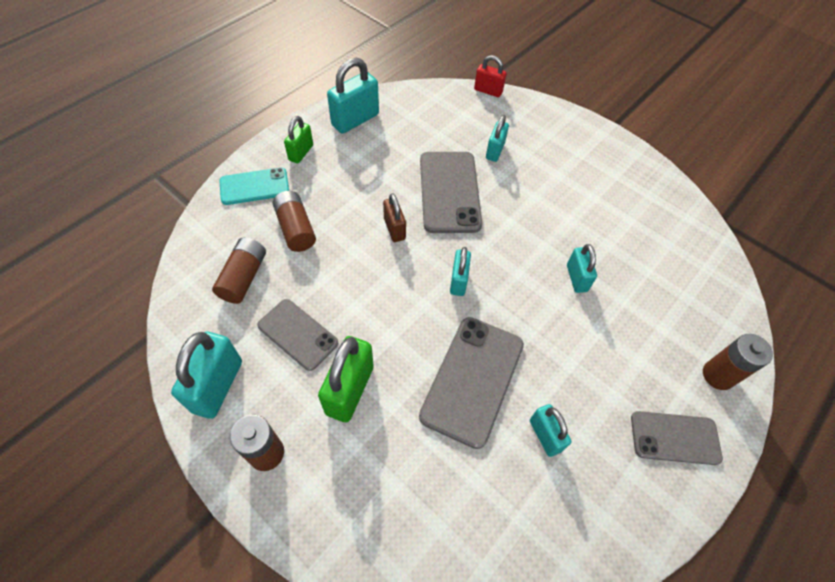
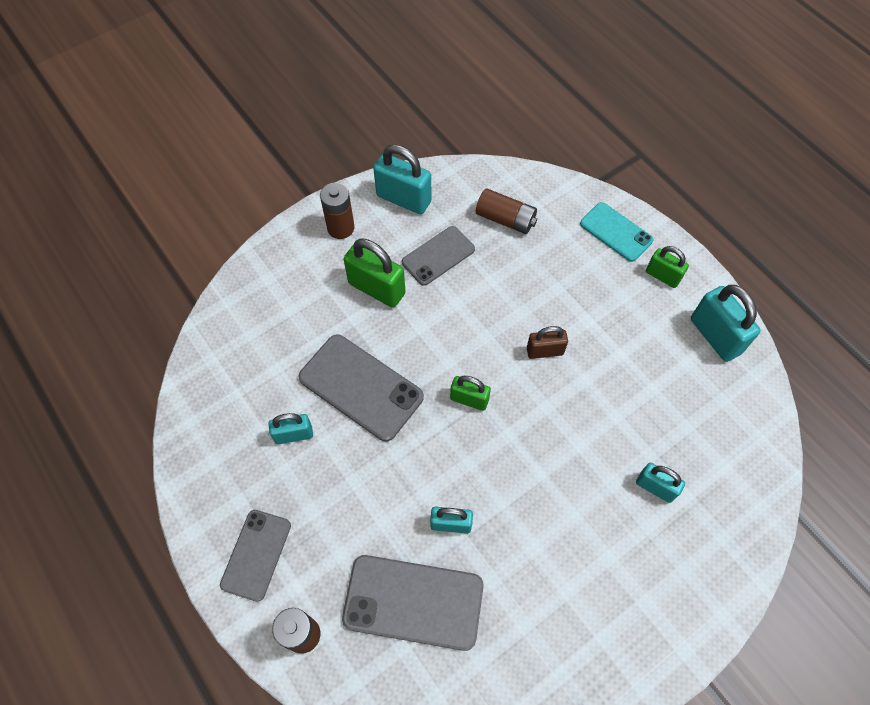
camera: 105 degrees right, 5 degrees up
(254, 186) = (616, 232): turquoise phone -> turquoise phone turned 45 degrees counterclockwise
(295, 229) = (556, 263): brown battery -> none
(449, 192) = (591, 417): grey phone -> grey phone (413, 602)
(458, 281) = (469, 399): turquoise padlock -> green padlock
(488, 91) = (774, 510): red padlock -> none

